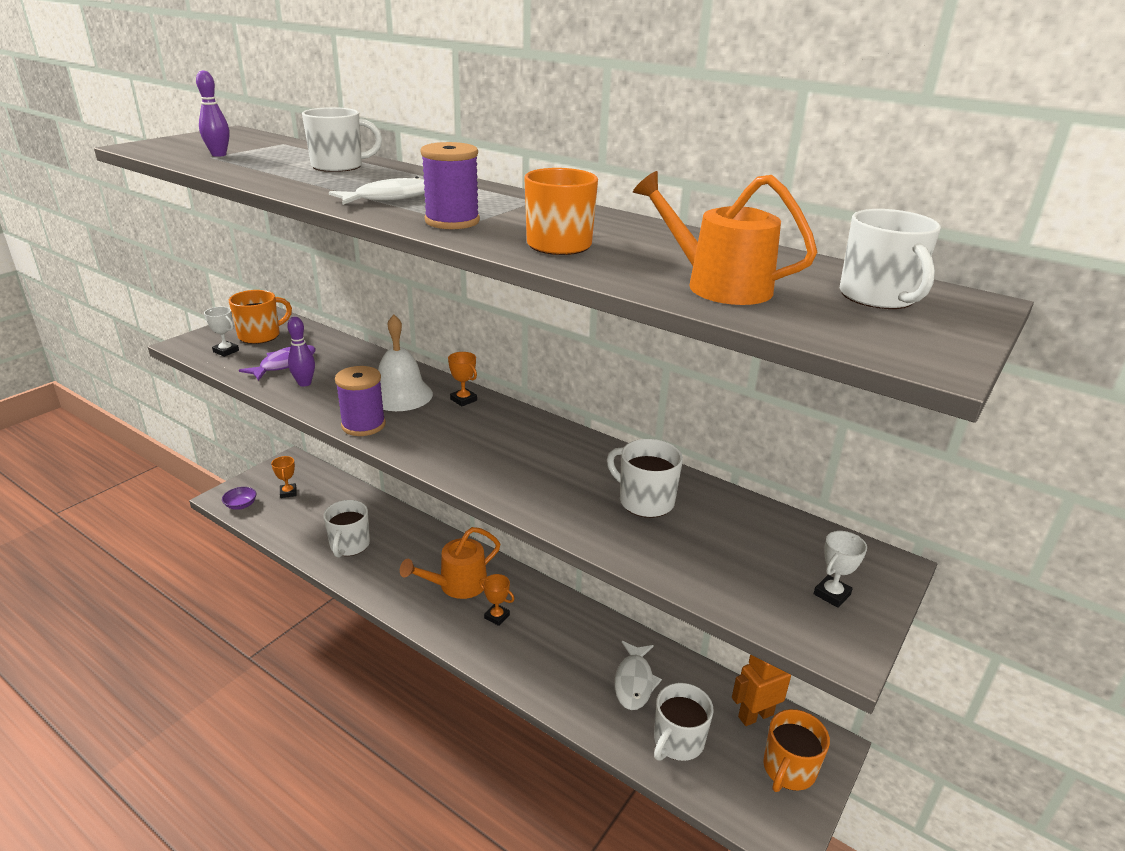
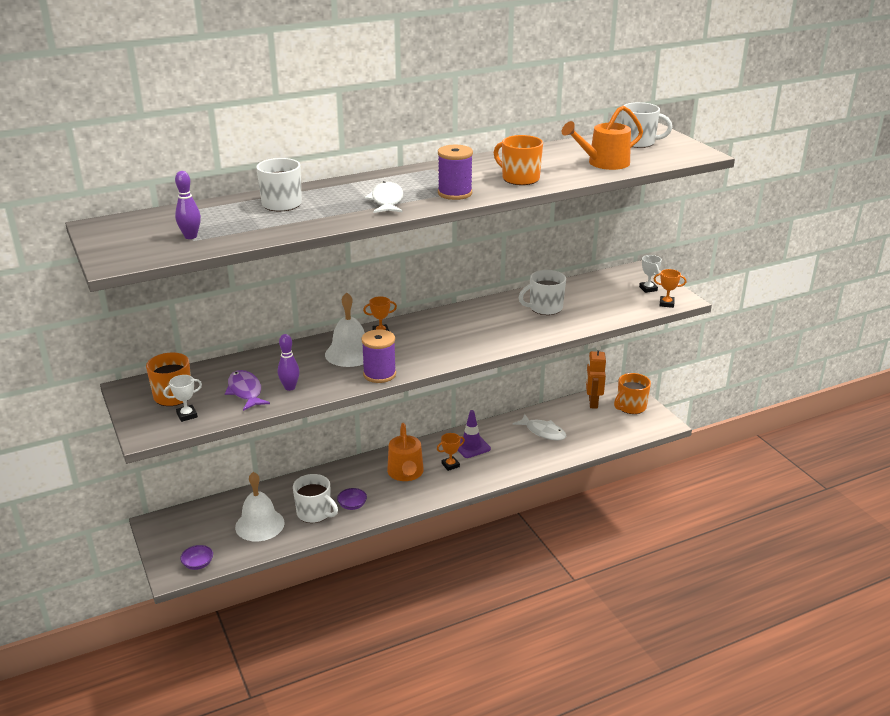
camera: 60 degrees left, 0 degrees up
(288, 492) = (206, 533): orange trophy -> orange trophy (666, 304)
(314, 518) = (259, 525): none -> white bell
(376, 566) = (352, 505): none -> purple bowl
(548, 621) = (471, 446): none -> purple traffic cone
(677, 741) = (592, 433): white mug -> none
(788, 770) = (630, 407): orange mug -> orange mug turned 75 degrees clockwise

